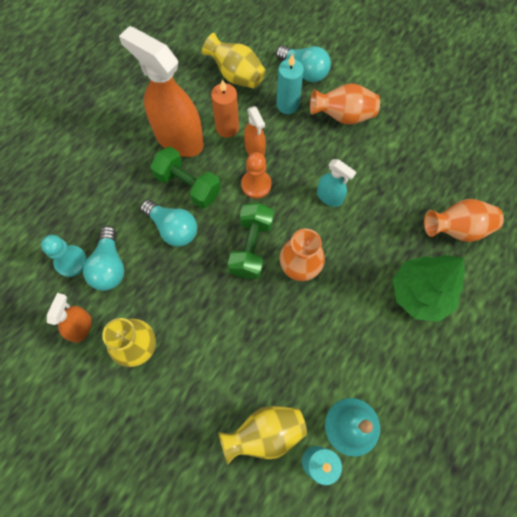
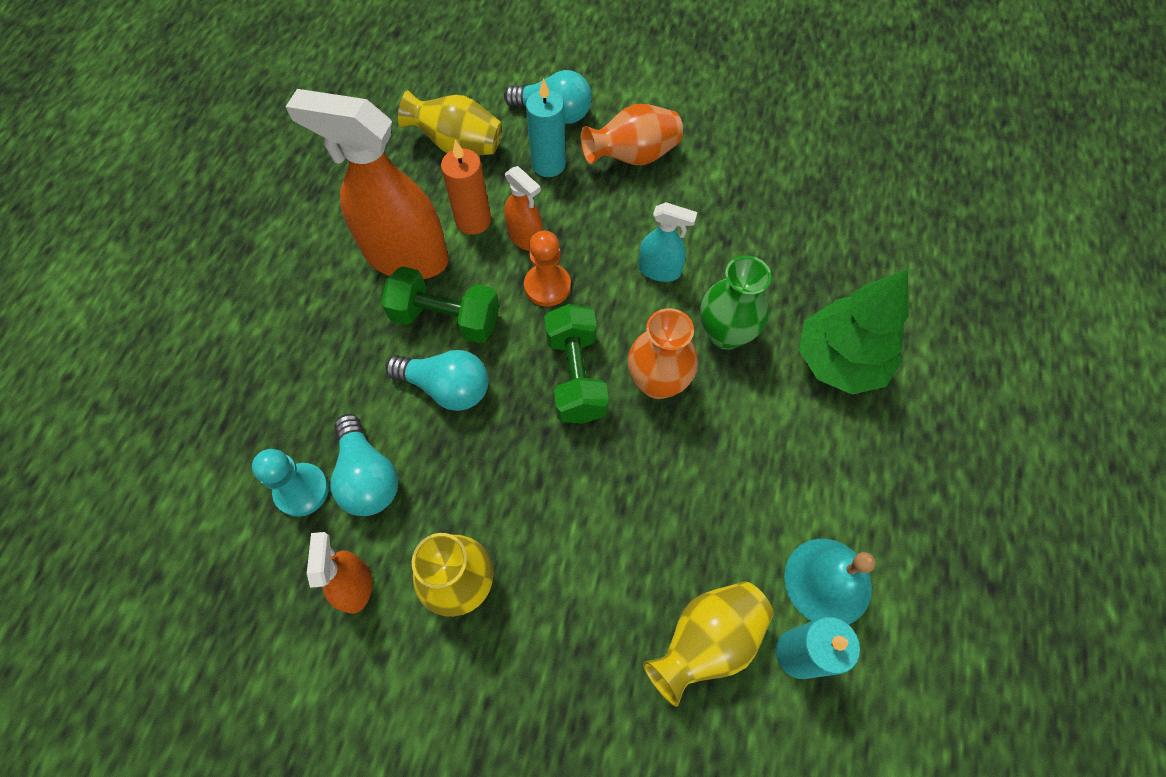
camera: 20 degrees left, 5 degrees down
(354, 251) = (725, 333): none -> green vase
(457, 229) = (850, 258): orange vase -> none

